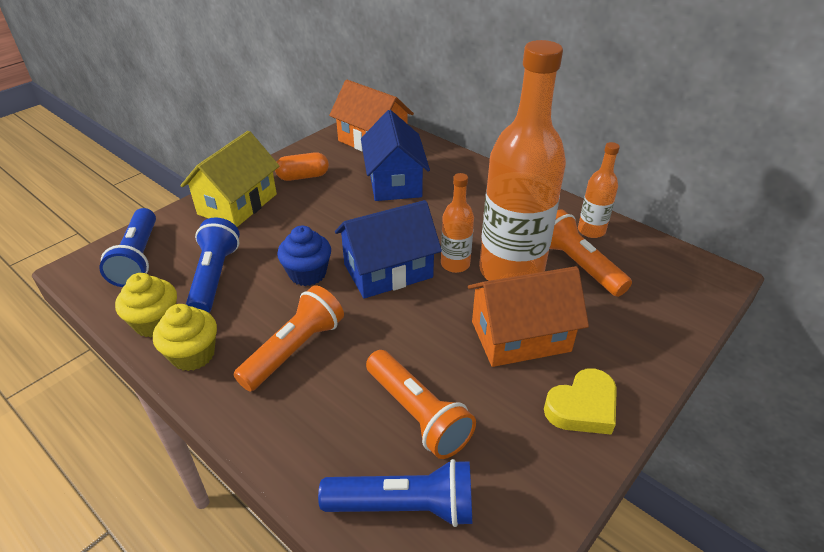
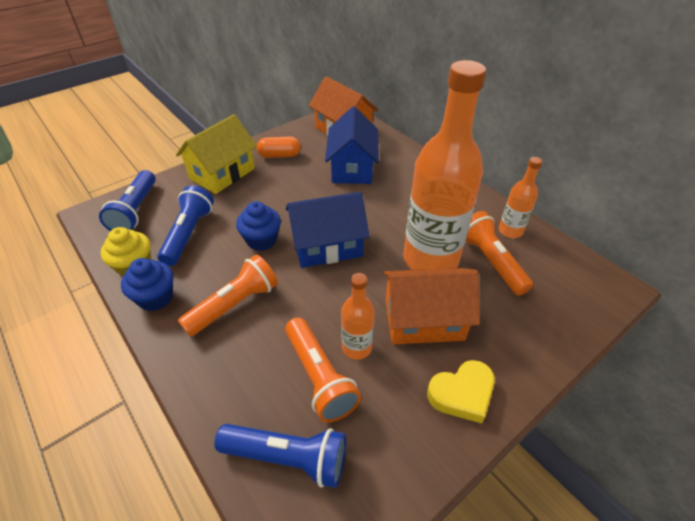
camera: 10 degrees right, 5 degrees up
(193, 355) = (156, 298): yellow cupcake -> blue cupcake
(455, 264) = (384, 247): orange bottle -> orange bottle (356, 347)

